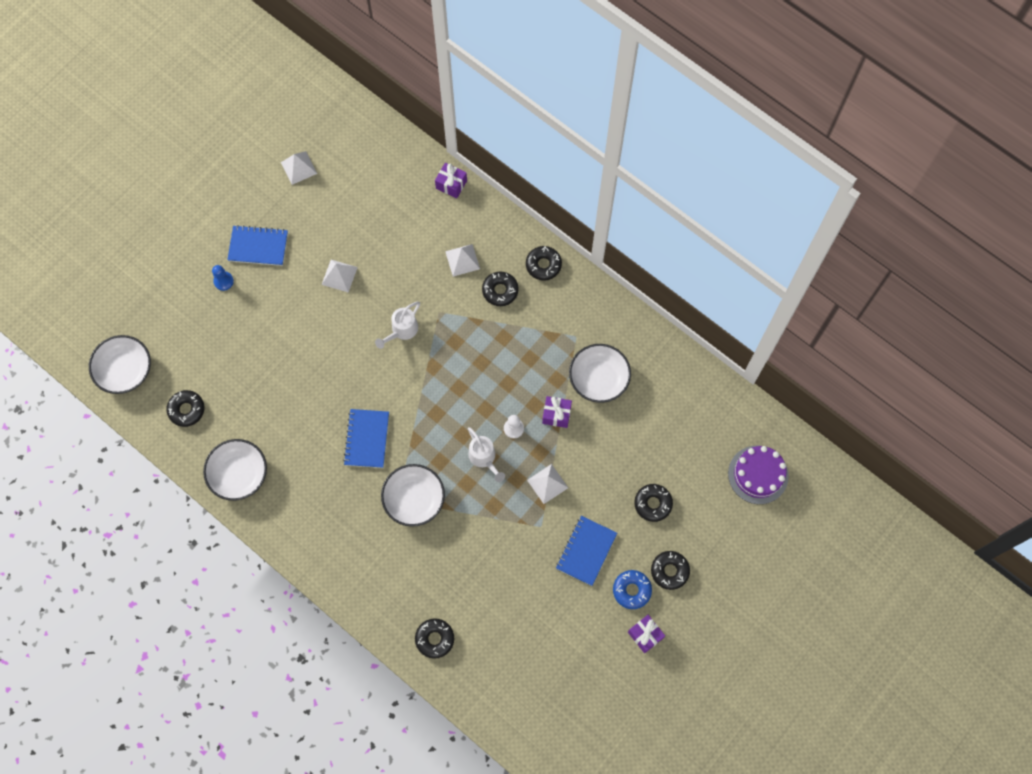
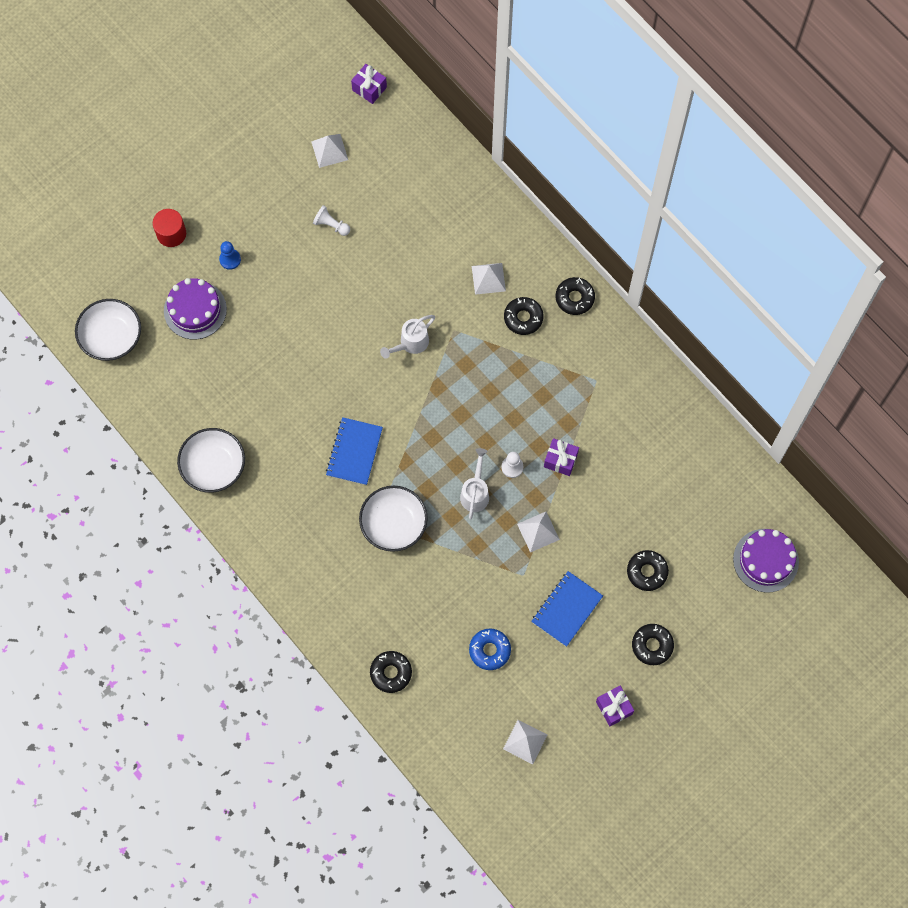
camera: 10 degrees right, 0 degrees up
(165, 266) = (171, 233): none -> red cylinder
(186, 410) = (169, 389): black donut -> none
(198, 332) = (195, 310): none -> purple cake
(258, 246) = (273, 228): blue notebook -> none
(311, 235) = (331, 225): none -> white pawn
(339, 275) = (354, 274): white pyramid -> white pyramid (525, 742)
(451, 184) = (490, 195): purple gift -> purple gift (369, 88)
(484, 458) = (475, 493): white watering can -> white watering can turned 150 degrees counterclockwise
(598, 378) = (612, 429): white bowl -> none
(631, 590) = (608, 658): blue donut -> blue donut (489, 650)

